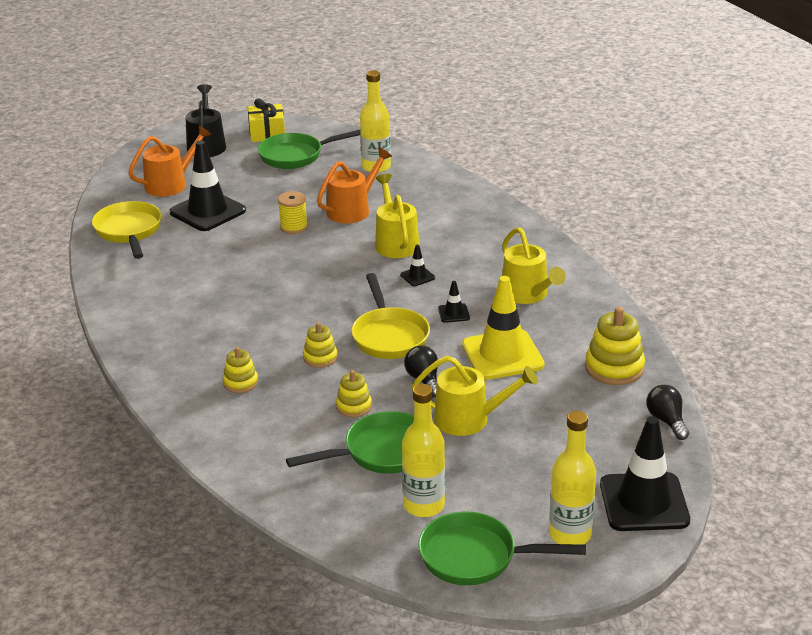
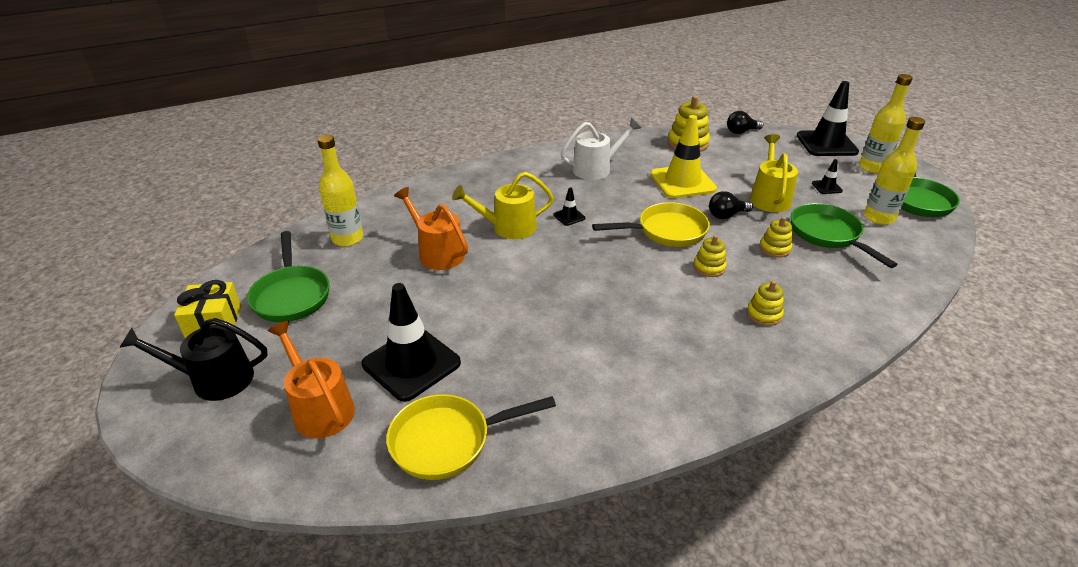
camera: 90 degrees left, 5 degrees up
(293, 227) = (465, 291): yellow spool -> none
(453, 313) = (627, 200): black traffic cone -> black traffic cone (826, 187)
(527, 294) = (596, 169): yellow watering can -> white watering can

